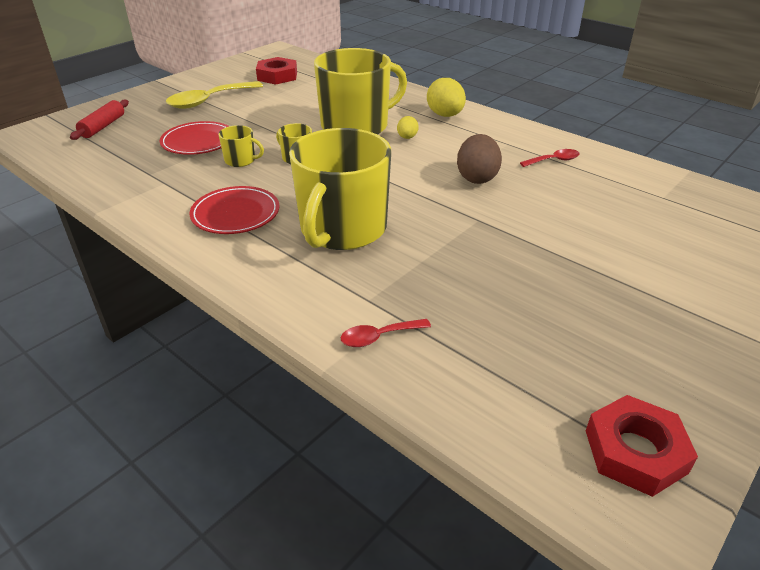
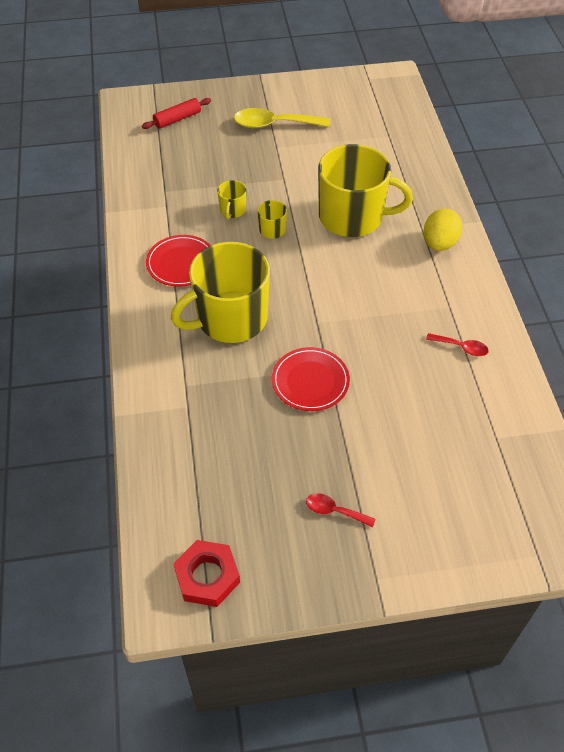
camera: 40 degrees right, 15 degrees up
(198, 141) = (224, 172): red plate -> red plate (310, 381)
(241, 160) = (232, 210): yellow mug -> yellow mug turned 45 degrees clockwise
(277, 76) = (357, 116): red nut -> none
(378, 337) = (162, 415): red spoon -> red spoon (334, 511)
(407, 137) = (376, 253): yellow egg -> none
(477, 178) = (376, 328): brown egg -> none

